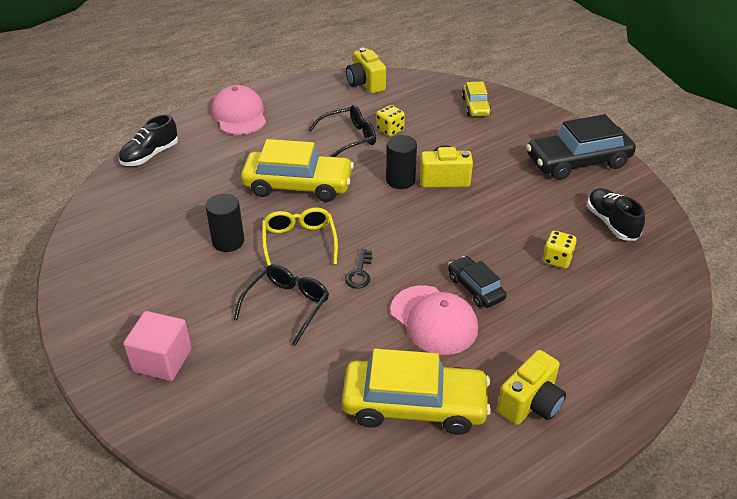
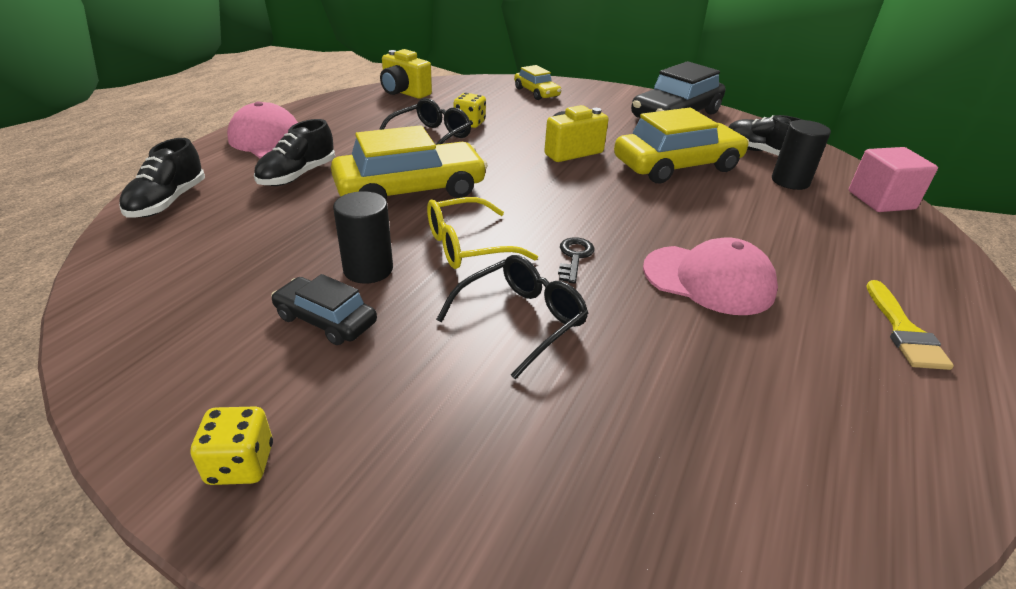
camera: 30 degrees left, 5 degrees down
(162, 360) = (394, 464): pink cube -> pink cube (881, 200)
(236, 152) = (298, 175): none -> black shoe
(287, 306) = (521, 320): black glasses -> black glasses turned 45 degrees clockwise
(299, 242) = (468, 246): yellow glasses -> yellow glasses turned 75 degrees counterclockwise
(359, 273) = (574, 257): black key -> black key turned 150 degrees counterclockwise
(400, 180) = (526, 161): black cylinder -> black cylinder (790, 181)
(414, 405) = (798, 382): yellow car -> yellow car (677, 166)
(475, 288) = (712, 236): black car -> black car (326, 320)
(530, 404) = (904, 331): yellow camera -> yellow brush
(557, 259) = (754, 191): yellow dice -> yellow dice (240, 464)

